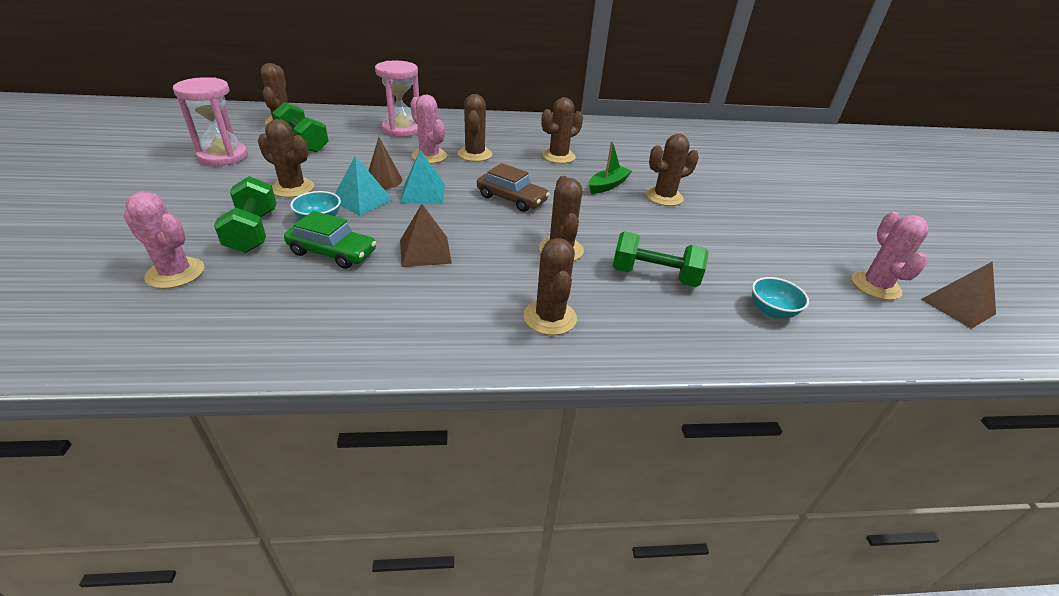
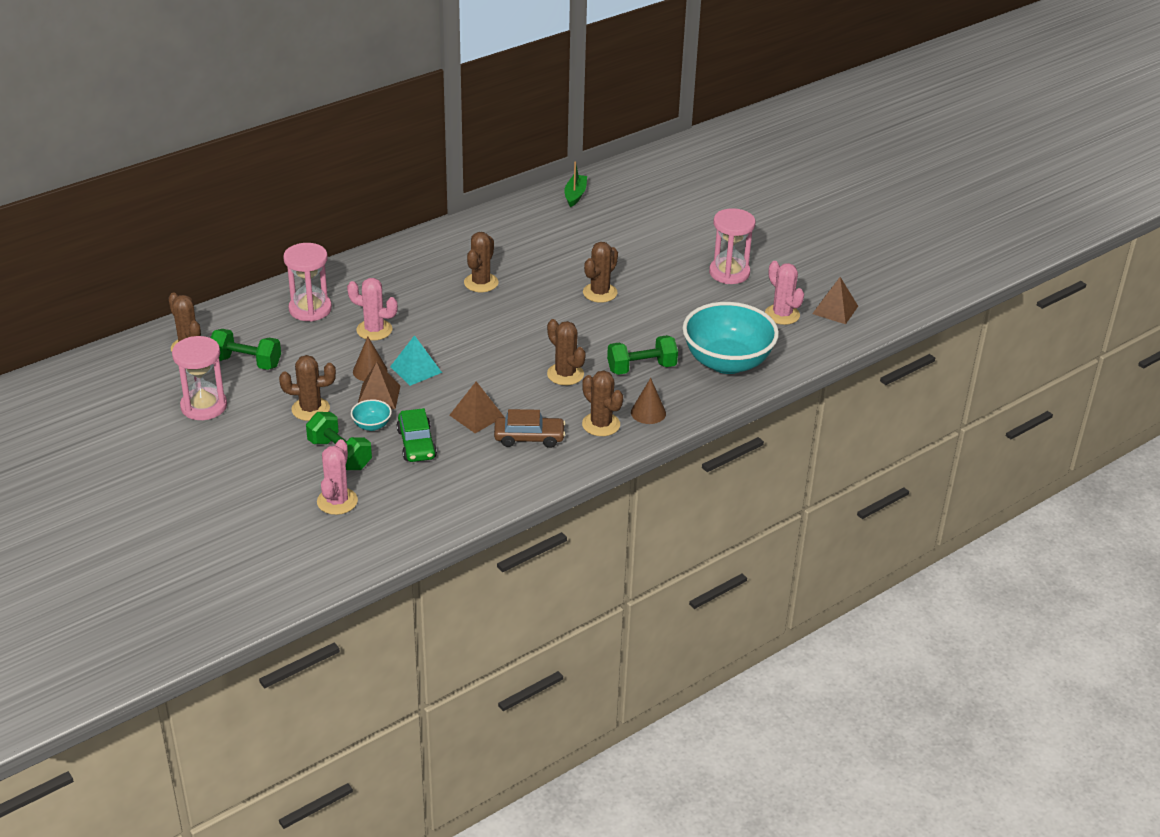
camera: 30 degrees left, 0 degrees up
(175, 273) = (337, 501): pink cactus -> pink cactus turned 75 degrees counterclockwise
(332, 252) = (416, 444): green car -> green car turned 90 degrees clockwise
(362, 200) = (378, 396): turquoise pyramid -> brown pyramid
(475, 154) = (409, 311): brown cactus -> none
(511, 199) = (488, 345): brown car -> brown car (529, 438)
(608, 185) = (548, 299): green boat -> green boat (575, 195)
(622, 328) = (648, 412): none -> brown cone
(771, 311) = (727, 362): turquoise bowl -> turquoise bowl, size x2.46
(822, 226) = (729, 273): none -> pink hourglass

